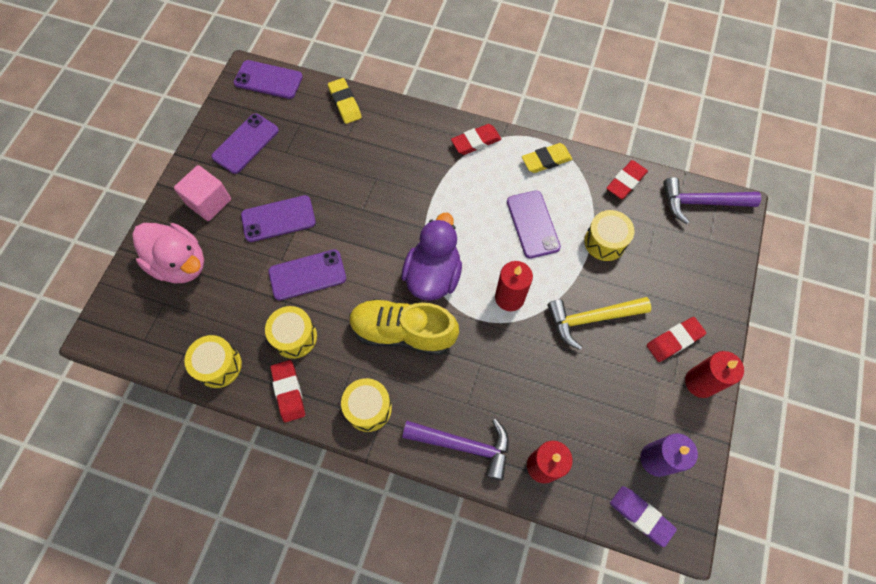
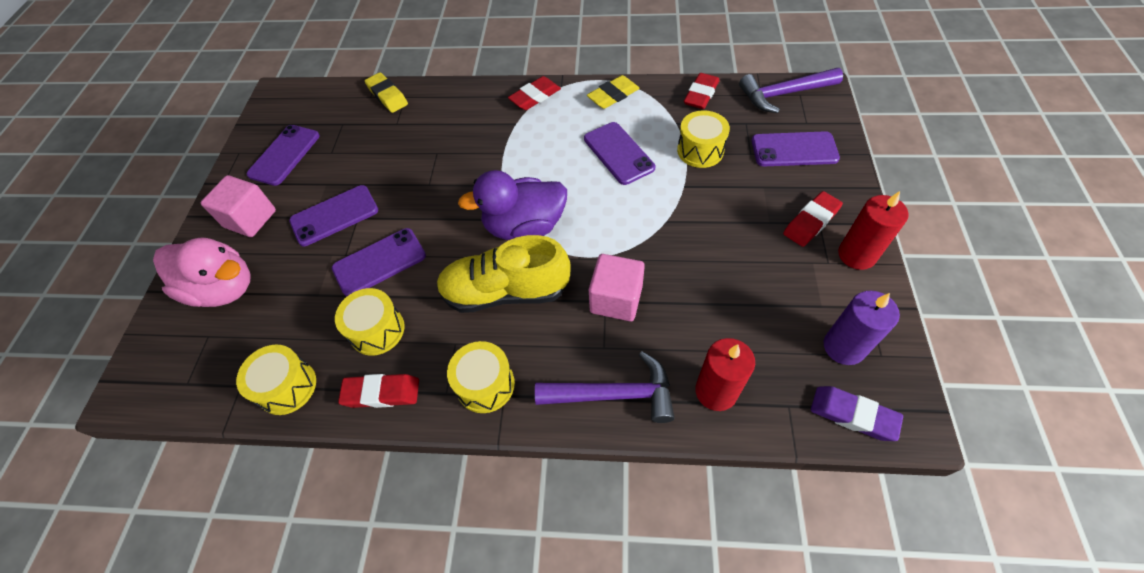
camera: 10 degrees left, 10 degrees down
(268, 80) = (300, 94): purple phone -> purple phone (794, 150)
(289, 392) = (381, 393): red eraser -> red eraser turned 60 degrees counterclockwise
(433, 275) = (524, 226): purple duck -> purple duck turned 105 degrees counterclockwise
(489, 365) = (616, 299): none -> pink cube
(509, 297) = (616, 226): red candle -> none
(591, 319) = (713, 224): yellow hammer -> none

